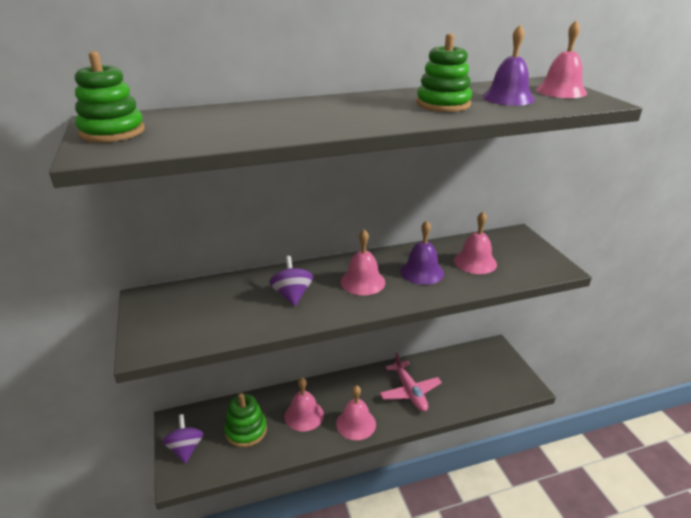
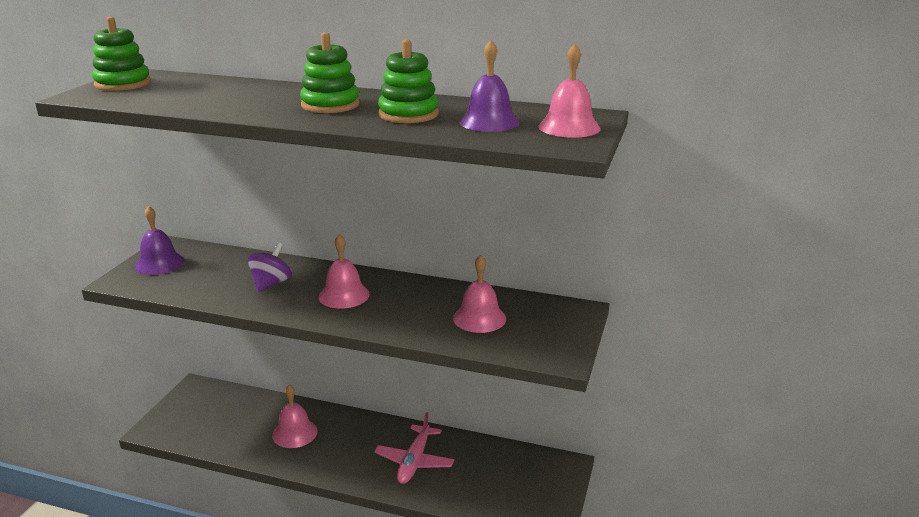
camera: 35 degrees right, 5 degrees down
(185, 449) = (178, 412): purple spinning top -> none
(246, 430) = (236, 421): green stacking toy -> green stacking toy (330, 105)
(356, 423) = (329, 462): pink bell -> none
(422, 272) = (411, 307): purple bell -> purple bell (159, 263)

